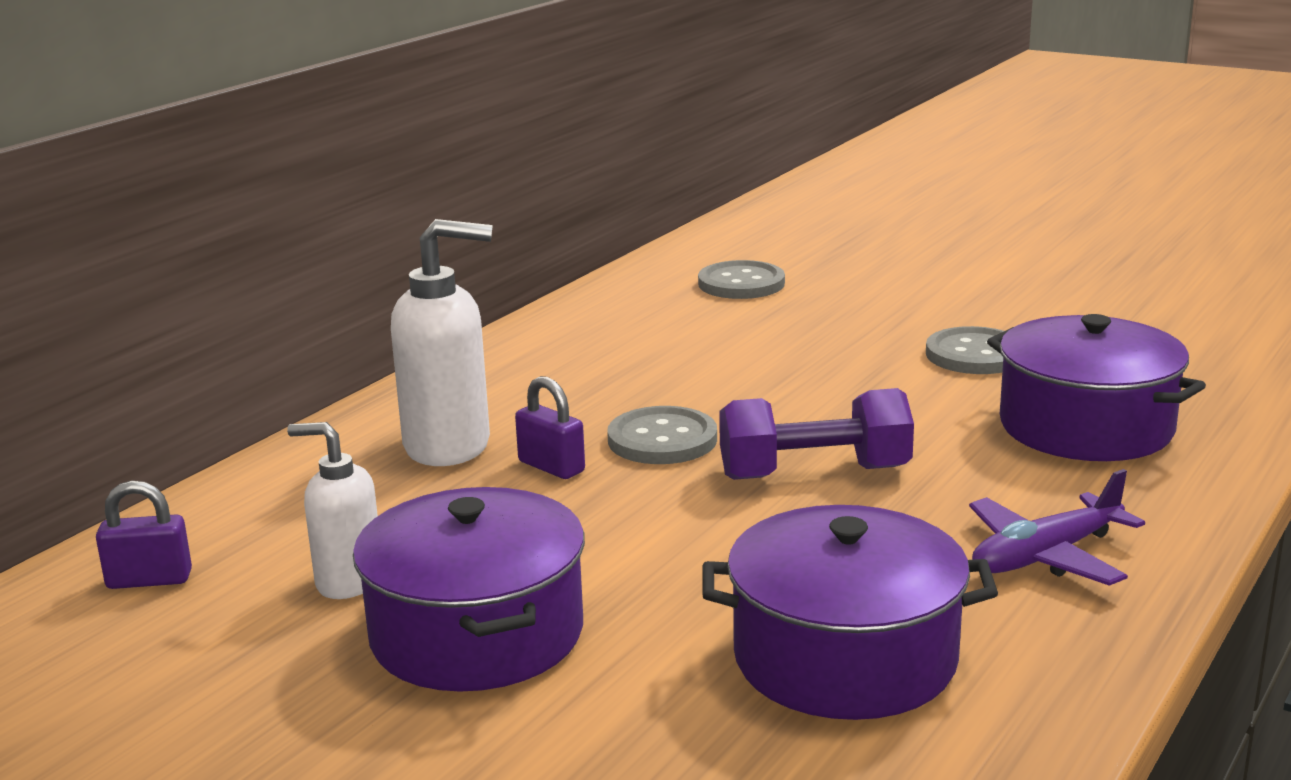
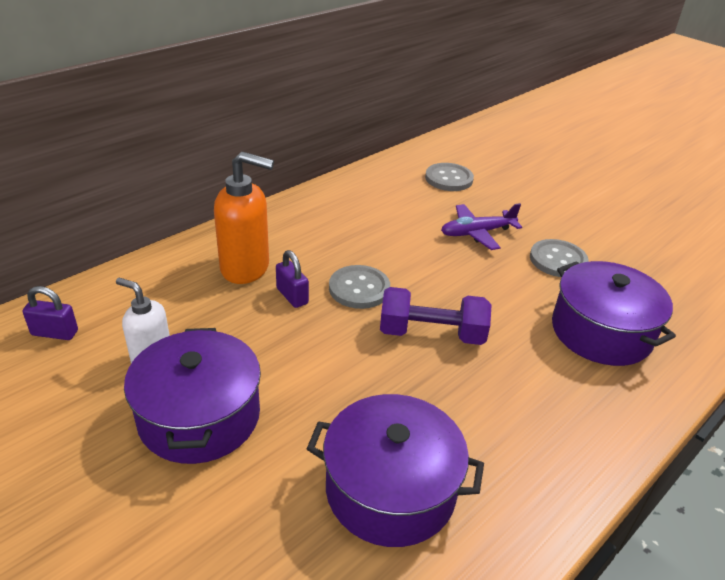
camera: 10 degrees right, 15 degrees up
(449, 446) = (246, 268): white soap dispenser -> orange soap dispenser
(1045, 556) = (538, 434): purple plane -> purple plane (477, 233)

